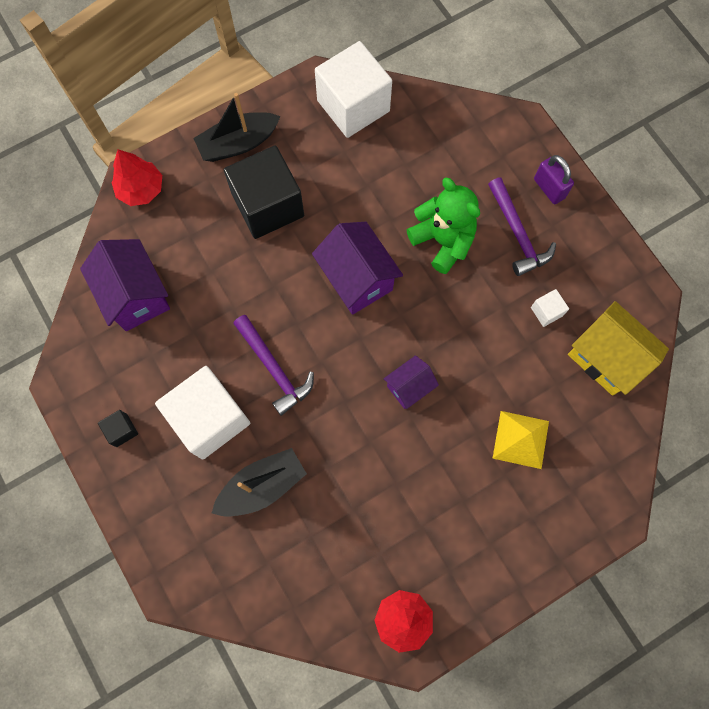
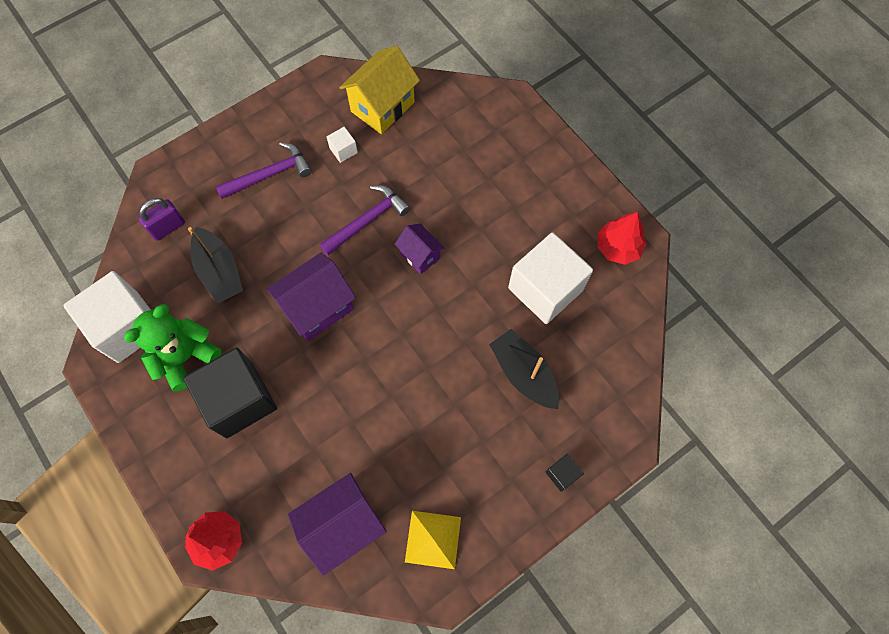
camera: 95 degrees left, 5 degrees down
(122, 430) = (486, 516): black cube -> black cube (562, 474)
(210, 418) = (466, 430): white cube -> white cube (545, 289)
(238, 143) = (166, 440): black boat -> black boat (219, 271)
(274, 368) = (411, 375): purple hammer -> purple hammer (367, 220)
(443, 241) = (277, 235): green teddy bear -> green teddy bear (185, 356)
(521, 439) = (458, 167): yellow pyramid -> yellow pyramid (433, 539)
(549, 188) = (225, 151): purple padlock -> purple padlock (168, 227)

